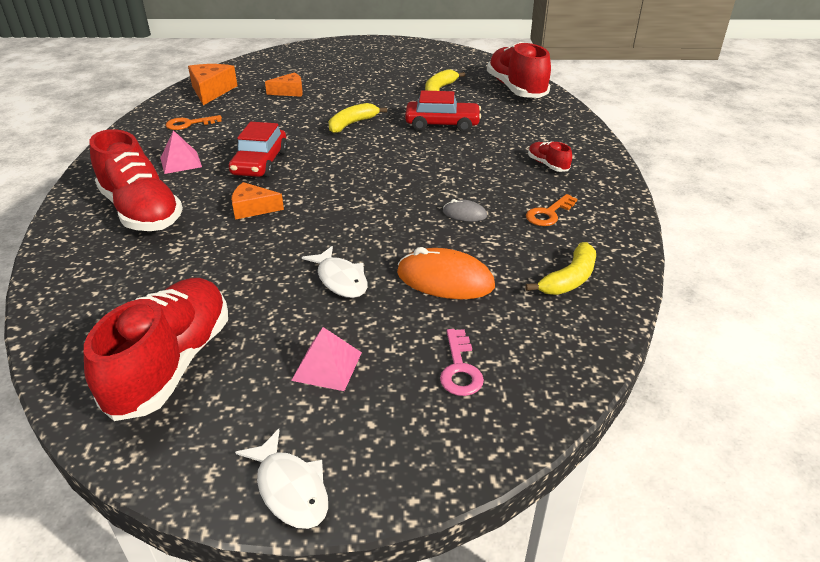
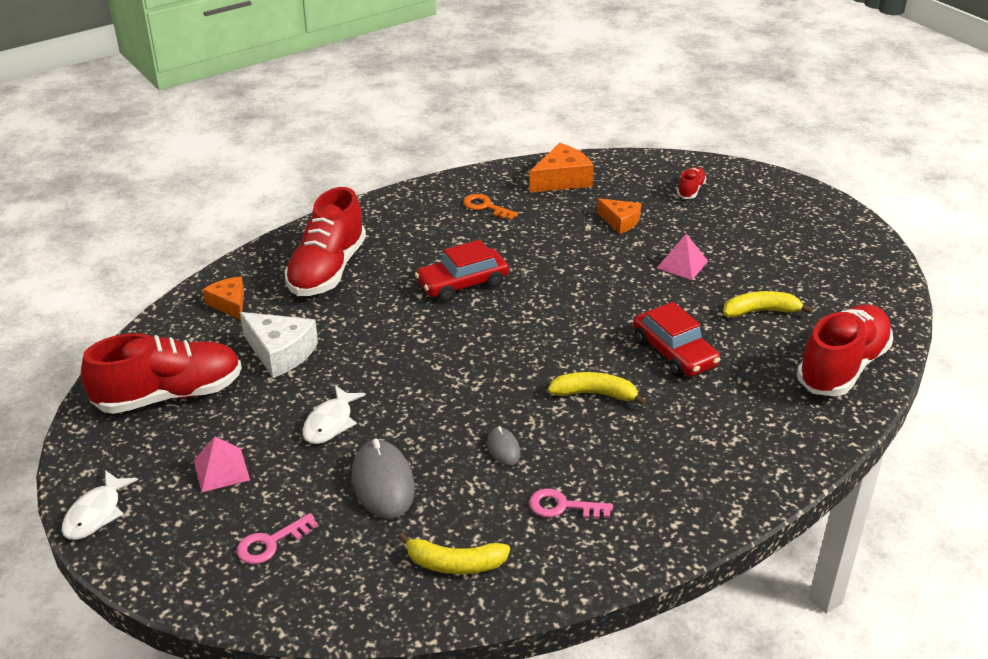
camera: 55 degrees right, 0 degrees up
(181, 162) = (417, 243): pink pyramid -> pink pyramid (682, 264)
(211, 273) = (280, 352): none -> white cheese
(253, 208) = (386, 321): orange cheese -> orange cheese (229, 304)
(352, 124) = (600, 295): yellow banana -> yellow banana (594, 394)
(445, 279) = (383, 483): orange mouse -> grey mouse
(547, 165) = (669, 467): red shoe -> red shoe (690, 190)
(549, 214) = (563, 506): orange key -> pink key

